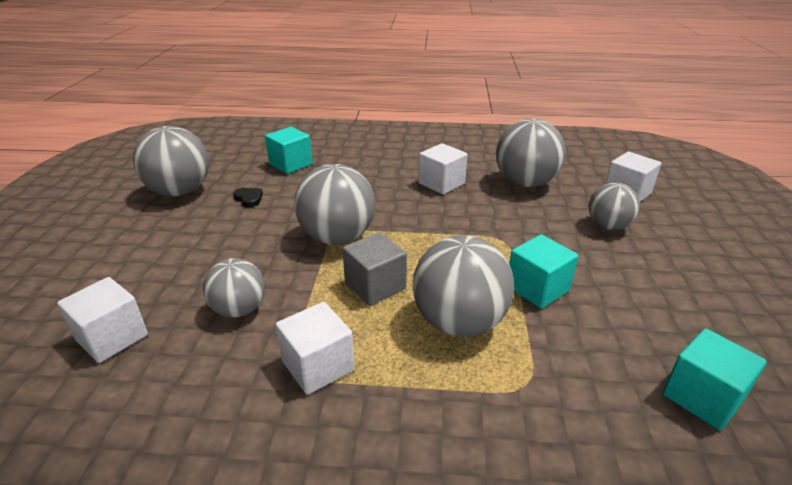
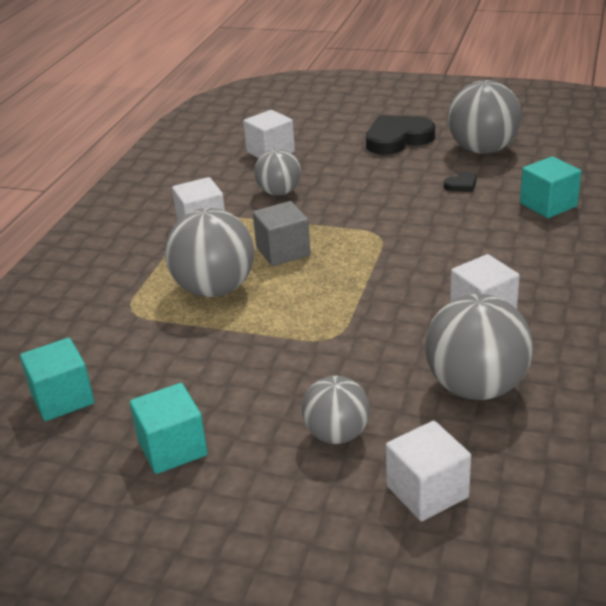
camera: 105 degrees right, 0 degrees up
(128, 239) = (397, 139): none -> black heart
(337, 237) = (370, 234): grey ball -> none
(537, 288) = (238, 342): turquoise cube -> turquoise cube (172, 448)

